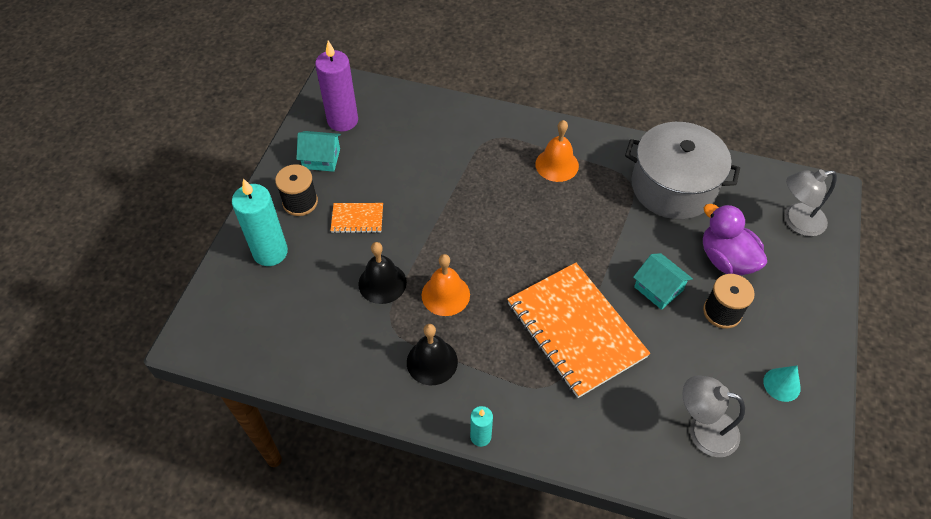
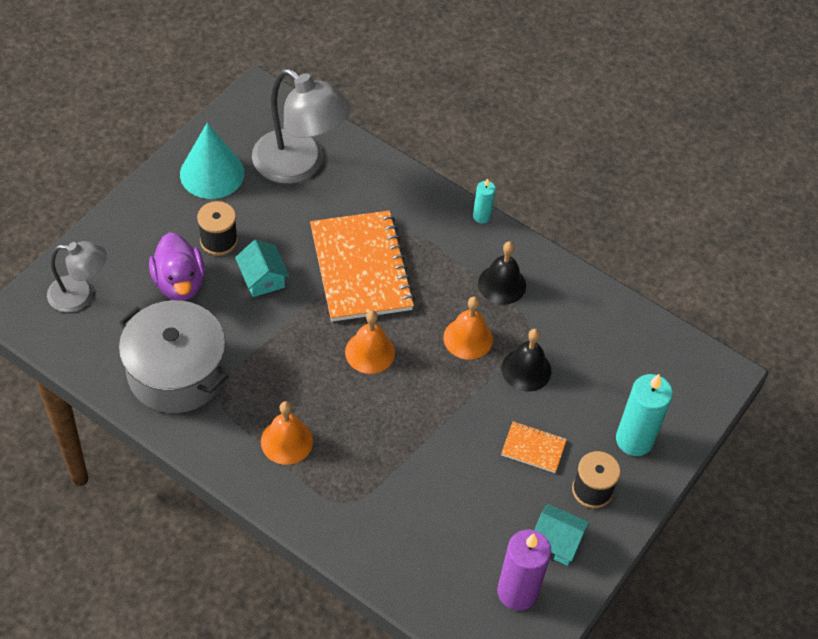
camera: 165 degrees left, 0 degrees up
(527, 253) = (370, 352): none -> orange bell
(703, 430) = (299, 165): grey lamp -> grey lamp, size x1.68
(781, 384) = (212, 173): turquoise cone -> turquoise cone, size x1.98

